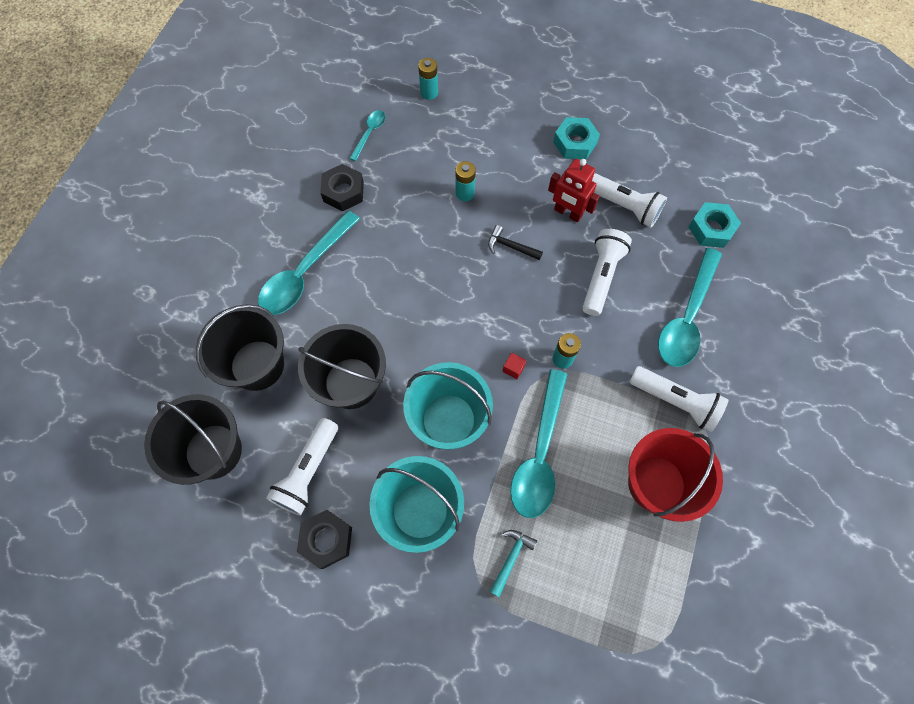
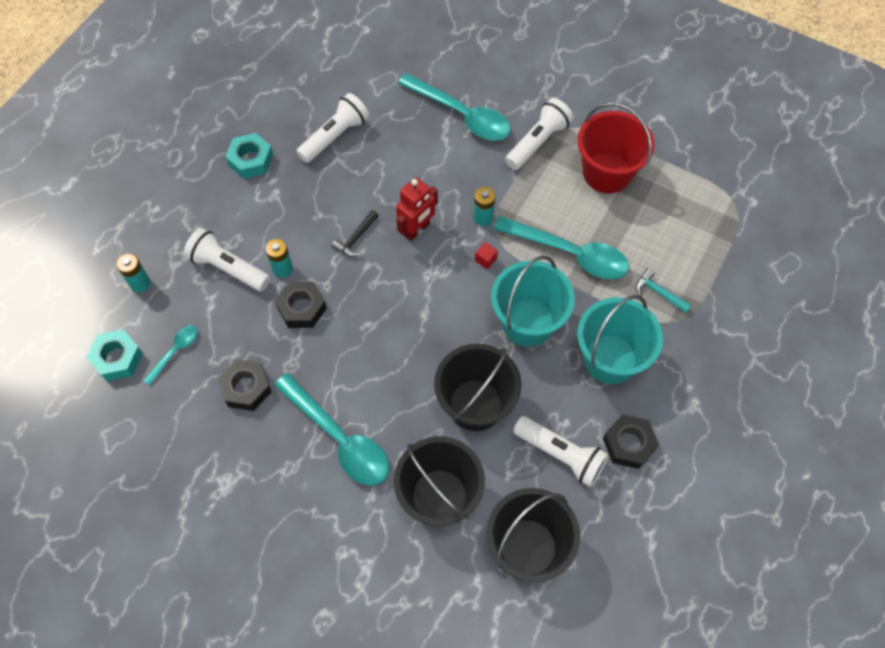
camera: 80 degrees left, 5 degrees down
(370, 133) = (175, 351): turquoise spoon -> turquoise spoon turned 90 degrees clockwise
(427, 217) = (301, 308): none -> black nut
(567, 213) = (331, 183): red robot -> red robot (417, 230)
(601, 276) = (406, 170): white flashlight -> white flashlight (228, 268)
(711, 229) = (378, 75): turquoise nut -> turquoise nut (117, 358)

